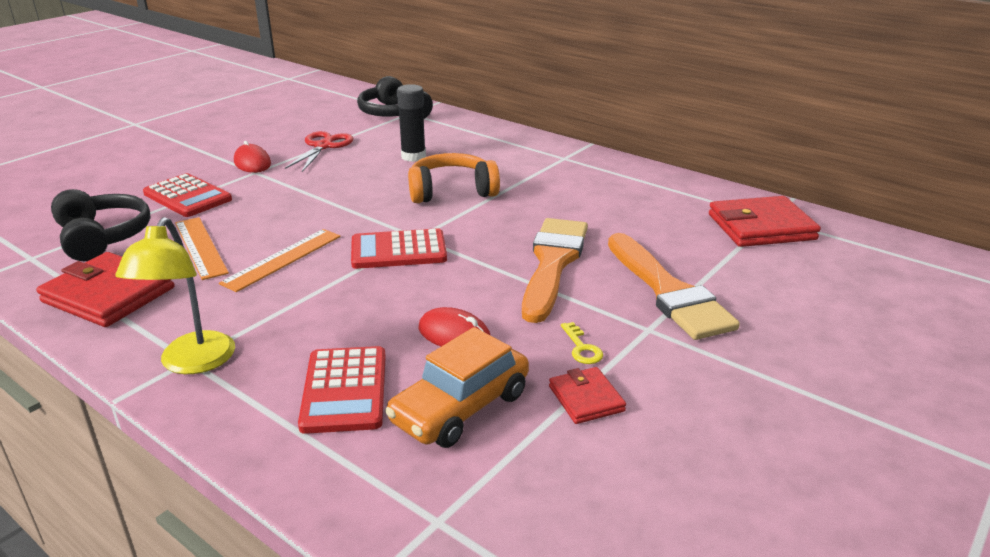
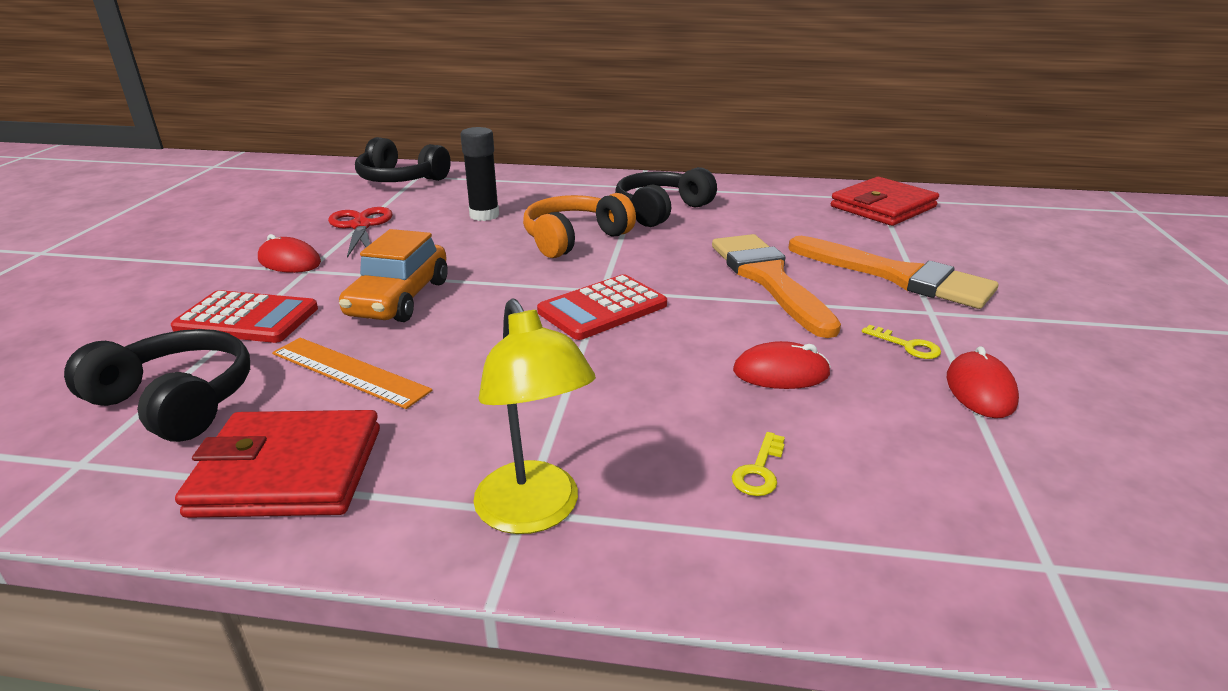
camera: 30 degrees left, 0 degrees up
(282, 259) = (480, 354): orange ruler -> none
(344, 390) = (759, 470): red calculator -> yellow key
(460, 408) = (895, 441): orange car -> orange car (399, 299)
(551, 183) = (661, 210): none -> black headphones
(586, 398) = (980, 389): red wallet -> red mouse

